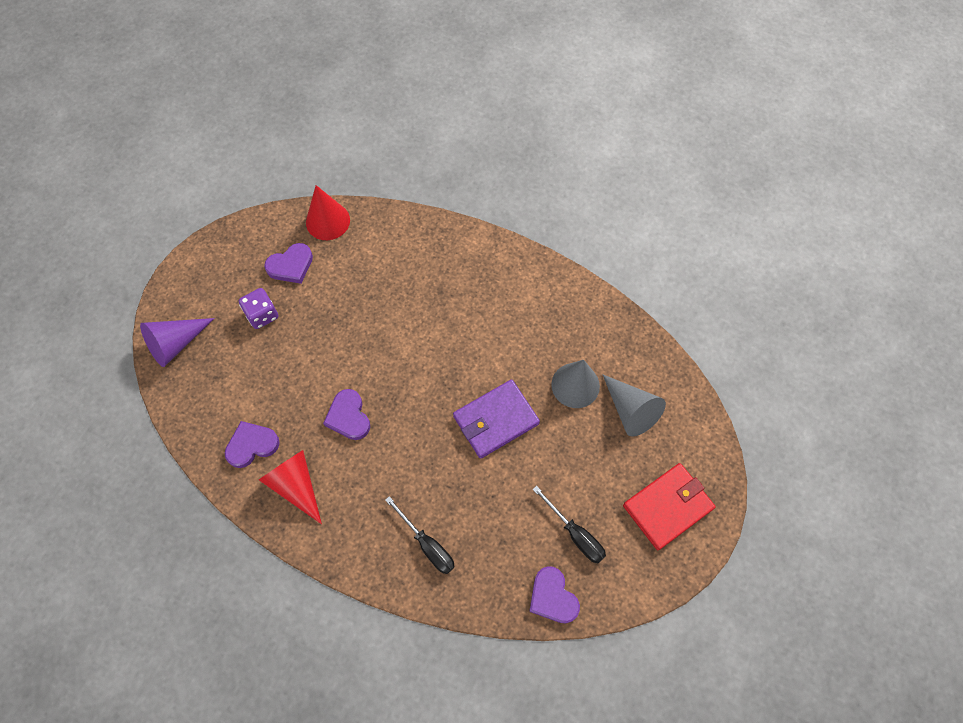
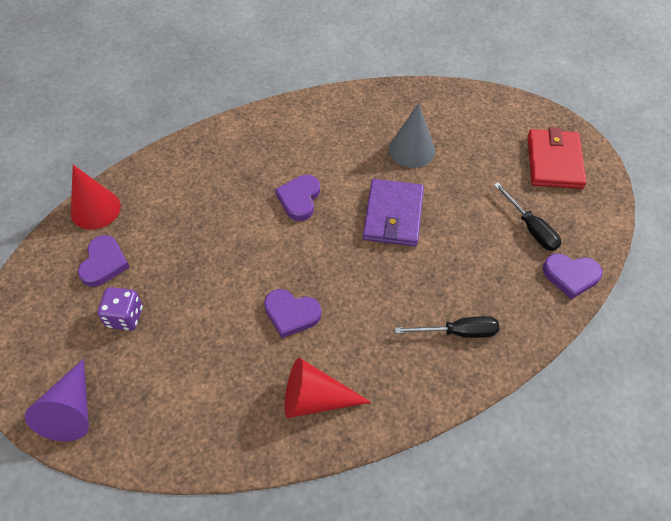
camera: 50 degrees left, 10 degrees down
(252, 445) = (242, 411): purple heart -> purple heart (299, 199)
(575, 534) = (531, 228): black screwdriver -> black screwdriver turned 60 degrees clockwise
(630, 410) = (461, 133): grey cone -> none

